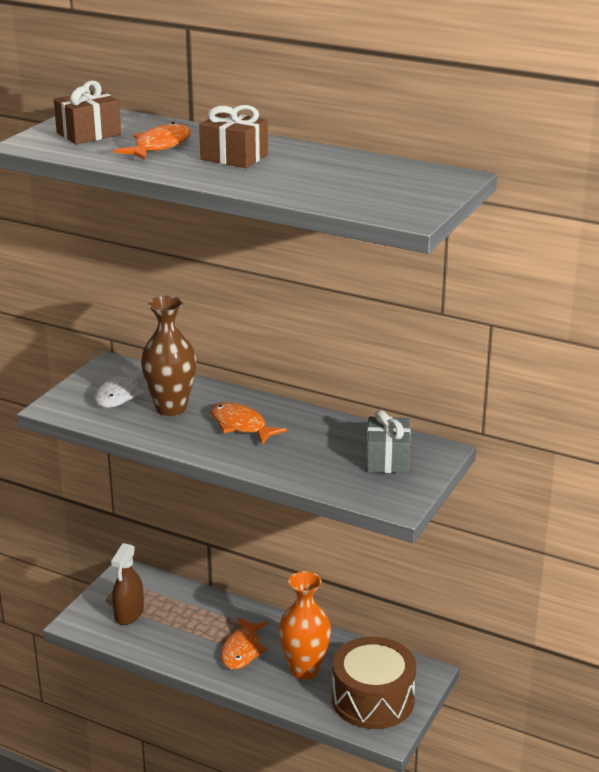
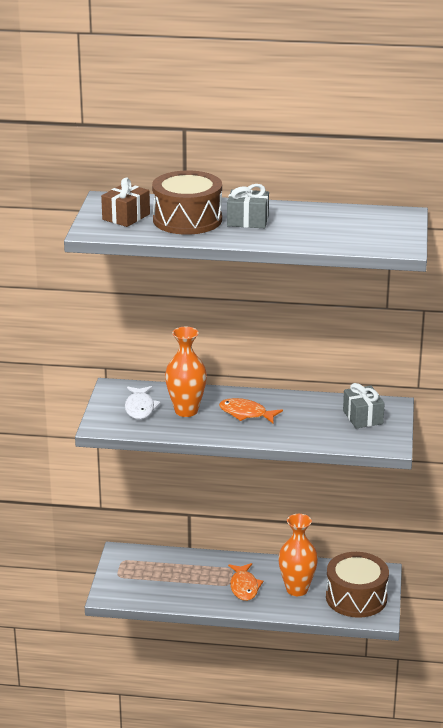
camera: 20 degrees left, 0 degrees up
(129, 613) = (143, 580): brown spray bottle -> none
(159, 146) = (187, 220): orange fish -> brown drum
(171, 408) = (186, 411): brown vase -> orange vase
(234, 157) = (248, 221): brown gift -> grey gift

